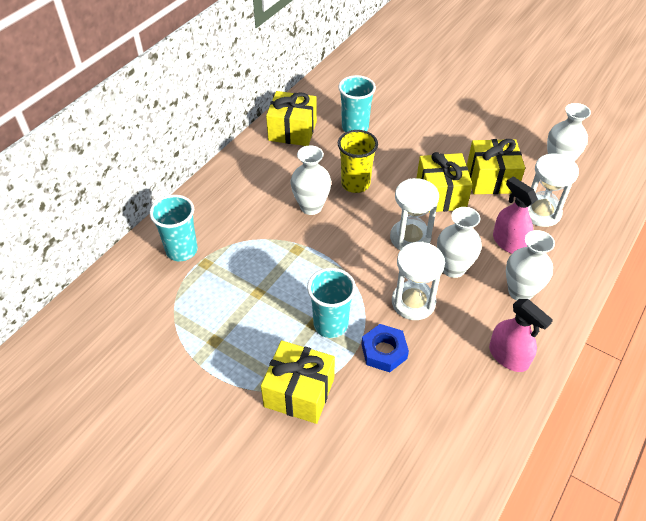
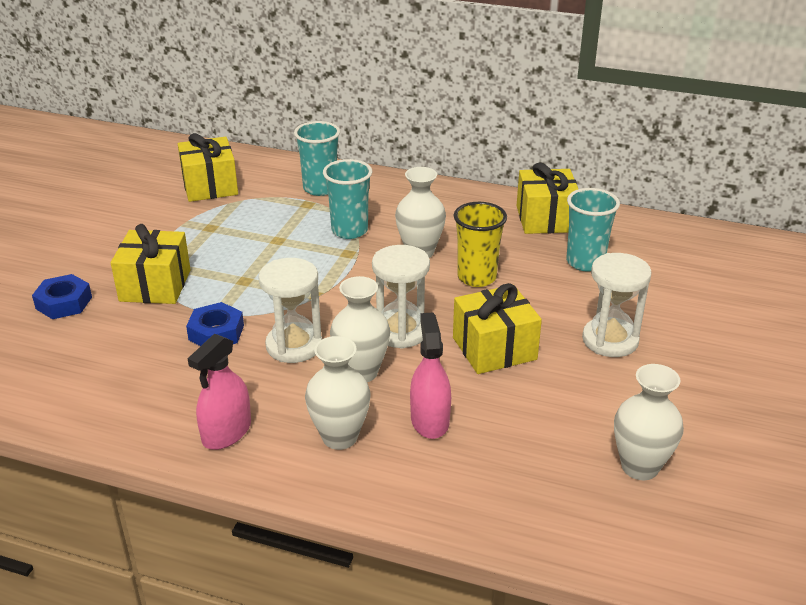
camera: 75 degrees right, 15 degrees down
(304, 472) = (64, 303): none -> blue nut
(330, 324) = (246, 291): turquoise cup -> turquoise cup (349, 230)
(491, 179) = (555, 393): yellow gift -> yellow gift (210, 186)
(509, 242) = (430, 420): pink spray bottle -> pink spray bottle turned 45 degrees counterclockwise
(541, 212) = (509, 450): white hourglass -> white hourglass (610, 340)

